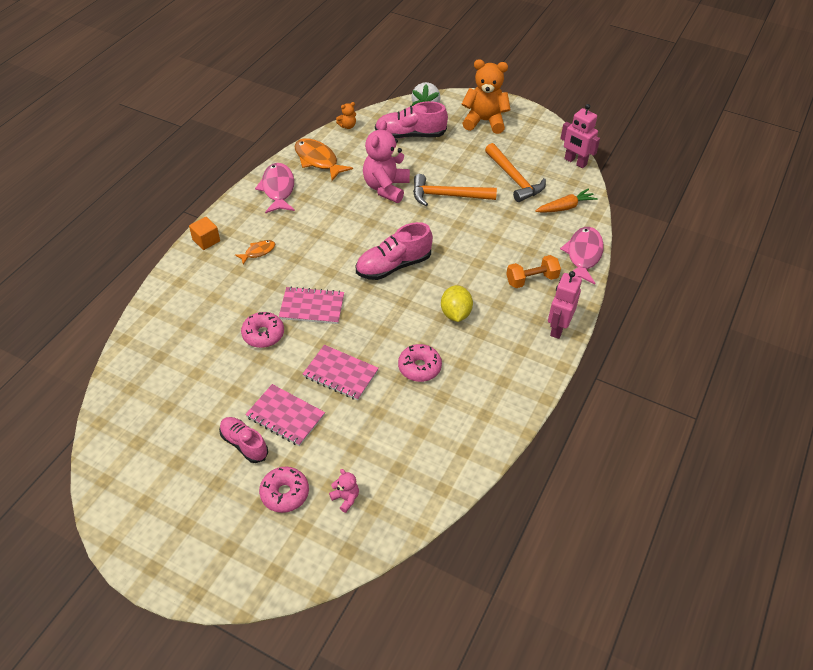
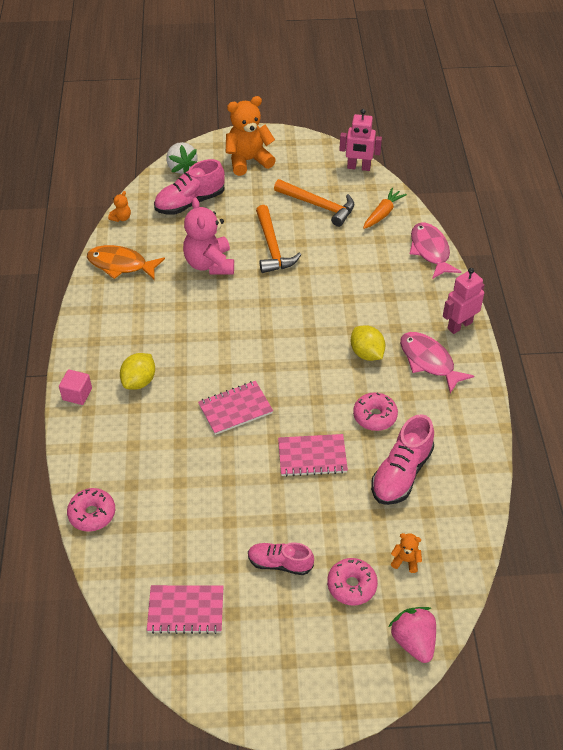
camera: 30 degrees left, 0 degrees up
(206, 240) = (77, 394): orange cube -> pink cube
(258, 252) = (139, 381): orange fish -> yellow lemon
(263, 334) = (212, 456): pink donut -> pink donut (92, 514)
(278, 189) = (105, 311): pink fish -> pink fish (429, 361)
(285, 416) = (295, 519): pink notebook -> pink notebook (186, 610)
(296, 568) = (413, 641): none -> pink strawberry
(346, 498) = (405, 560): pink teddy bear -> orange teddy bear
(393, 266) = (277, 335): pink shoe -> pink shoe (401, 473)
(447, 196) = (272, 247): orange hammer -> orange hammer turned 75 degrees counterclockwise
(531, 280) = (405, 292): orange dumbbell -> none
(558, 328) = (459, 325): pink robot -> pink robot turned 60 degrees clockwise

